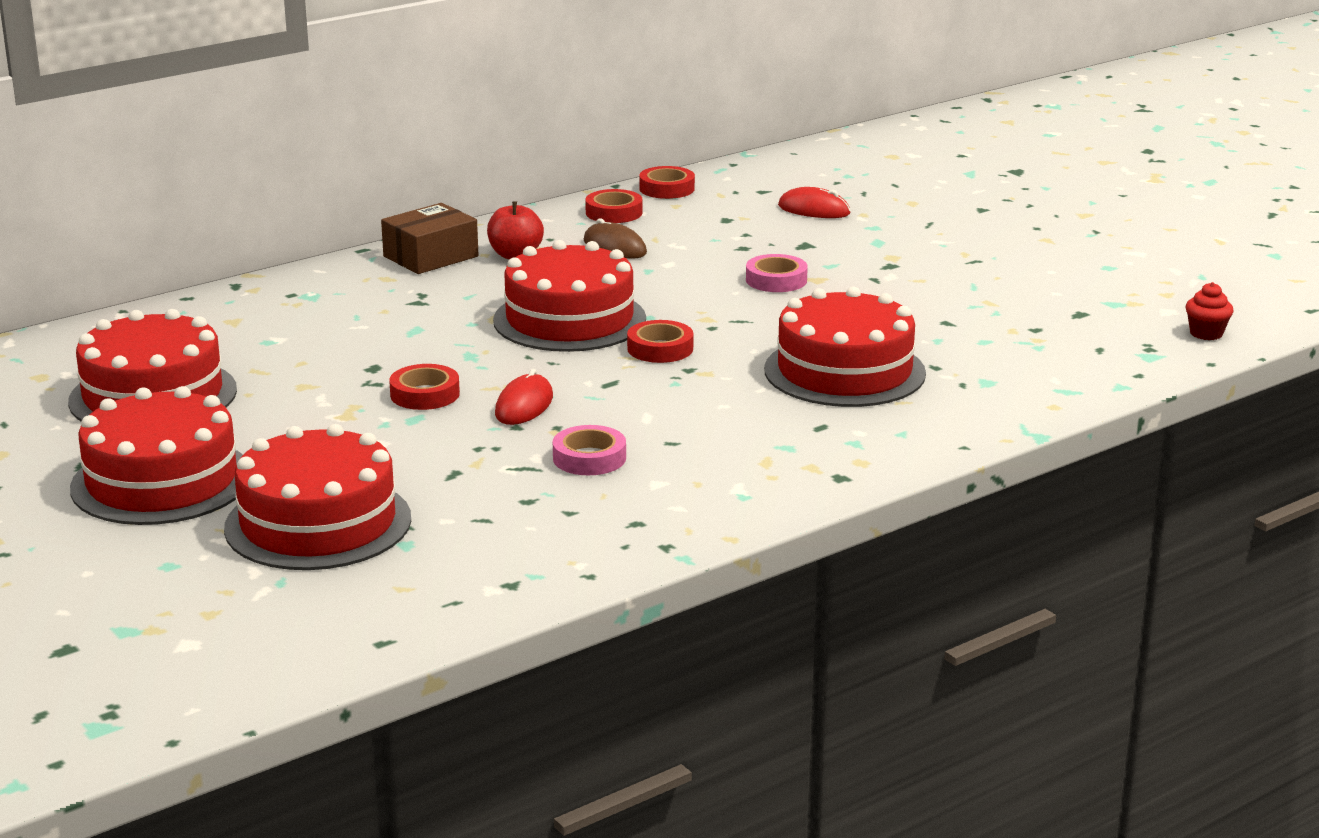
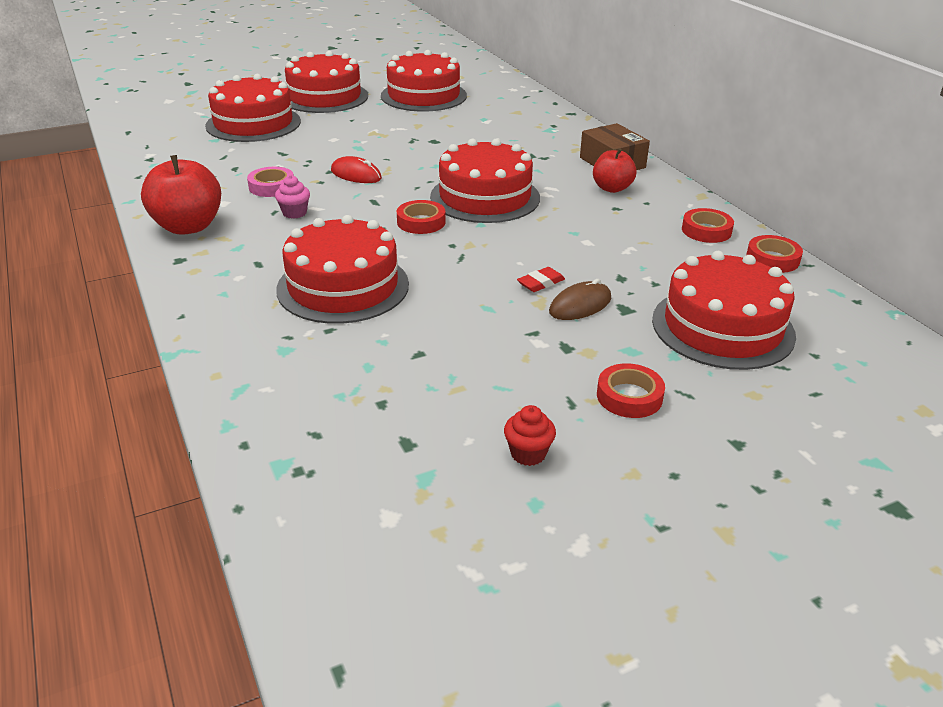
camera: 100 degrees right, 10 degrees up
(425, 394) = (388, 151): red tape -> red tape (629, 396)
(615, 247) = (625, 224): brown mouse -> brown mouse (580, 305)
(670, 427) = (294, 213): none -> pink cupcake
(747, 491) = (188, 227): none -> red apple
(776, 280) = (541, 283): pink tape -> red eraser
(814, 210) = (722, 327): red mouse -> red cake
(1206, 333) = (312, 529): red cupcake -> red cupcake (528, 453)

